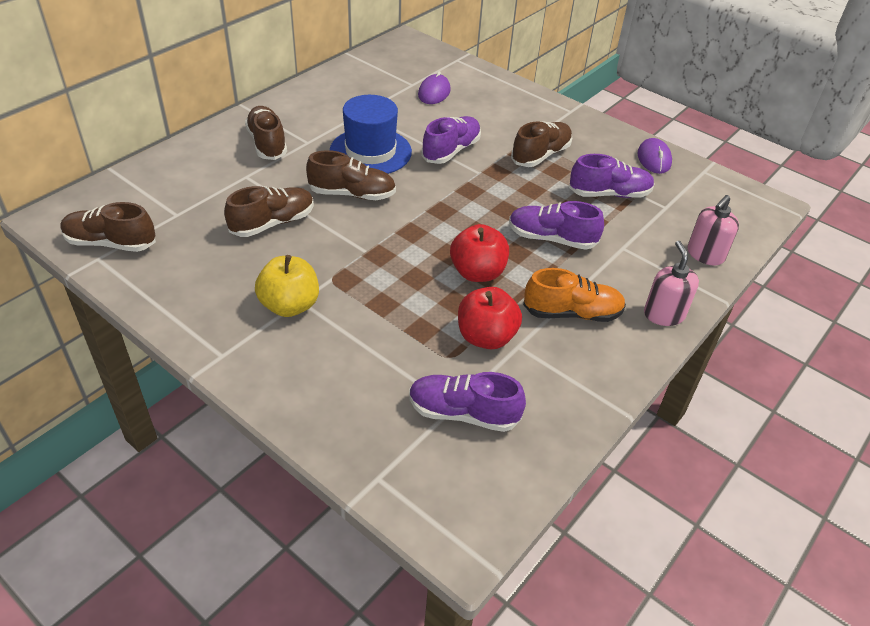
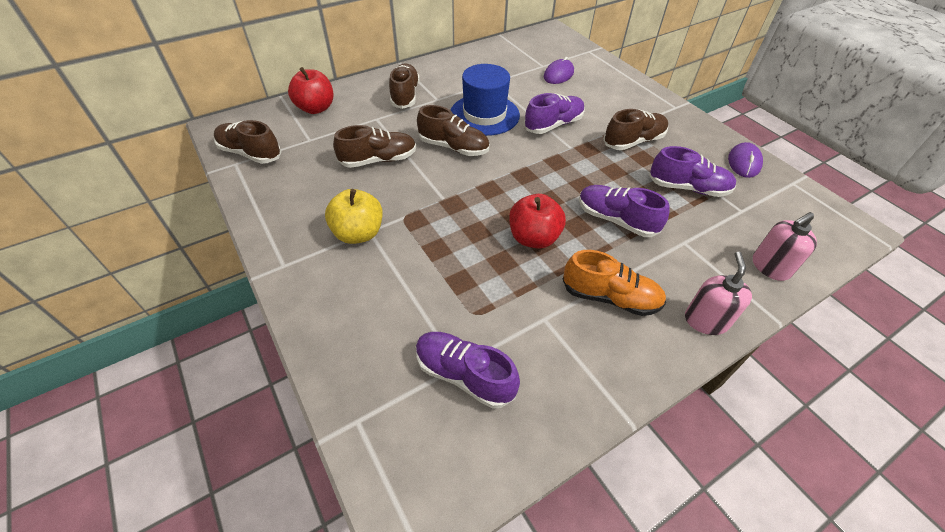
camera: 20 degrees right, 5 degrees up
(486, 337) = (517, 302): red apple -> red apple (316, 108)

